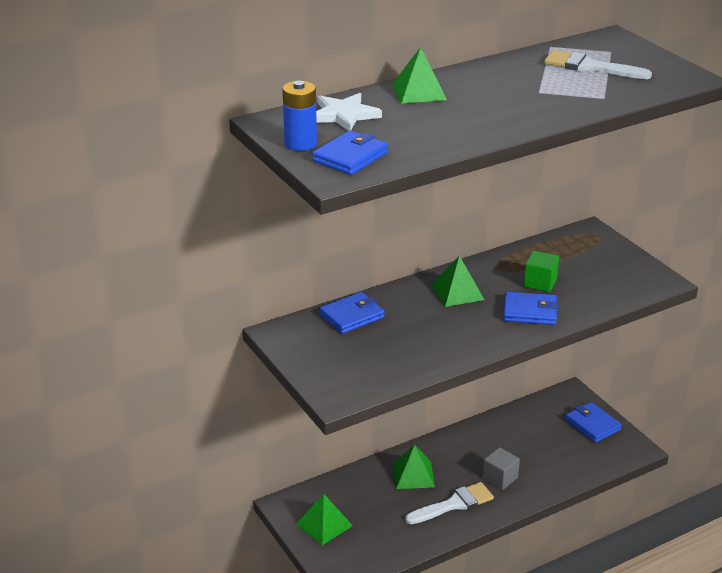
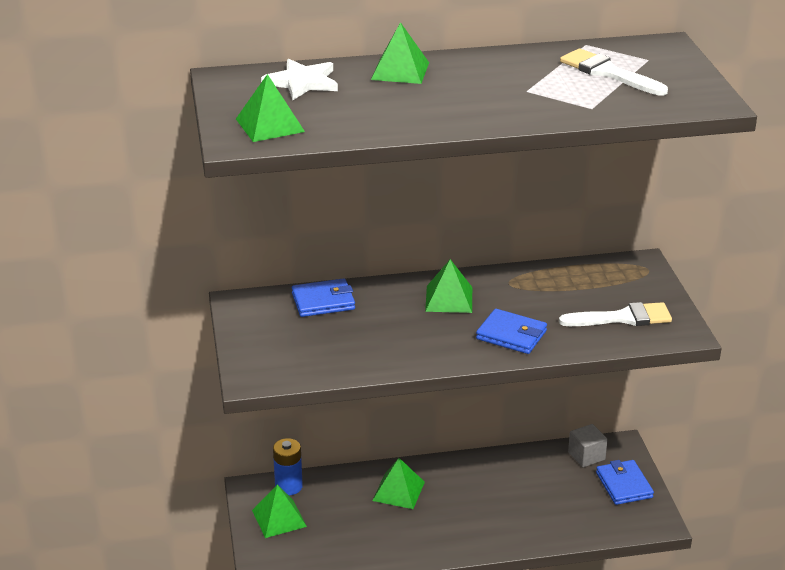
camera: 20 degrees right, 0 degrees up
(300, 144) = (234, 104): blue battery -> blue battery (288, 486)
(350, 157) = (269, 125): blue wallet -> green pyramid
(454, 504) = (422, 531): white brush -> white brush (622, 318)
(500, 478) = (488, 516): grey cube -> grey cube (586, 456)
(540, 282) = (544, 307): green cube -> none

